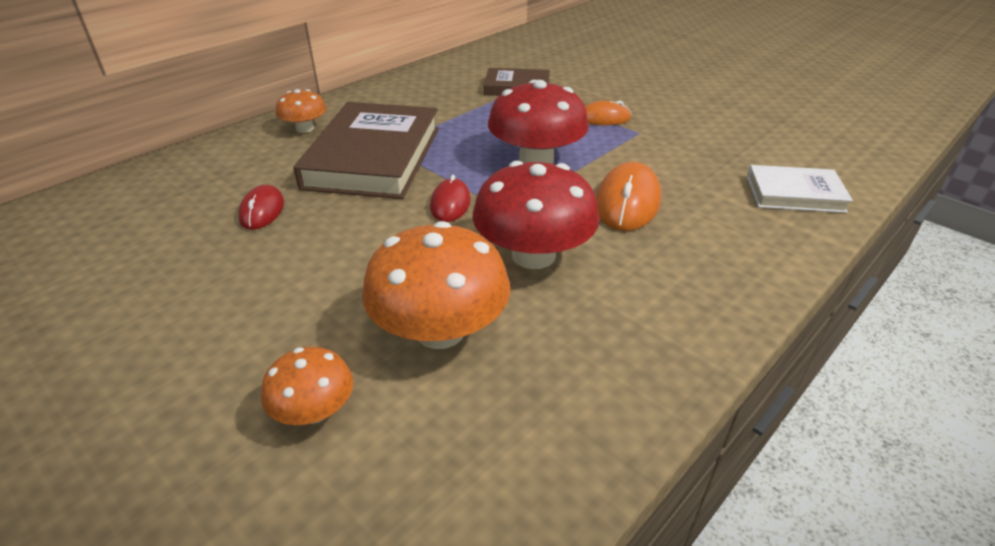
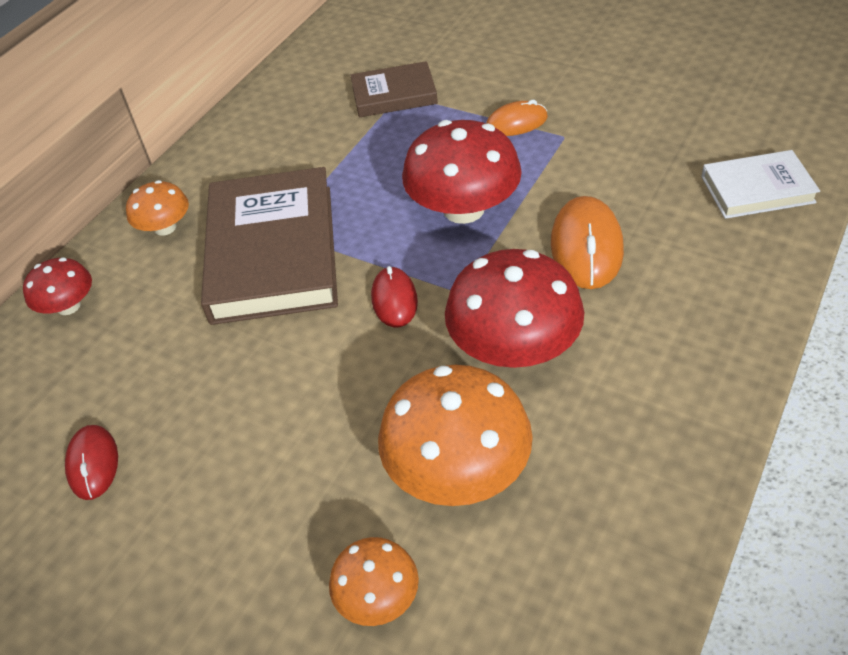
camera: 10 degrees left, 10 degrees up
(206, 158) = (68, 306): none -> red mushroom
(262, 211) = (184, 366): red mouse -> red mouse (93, 464)

